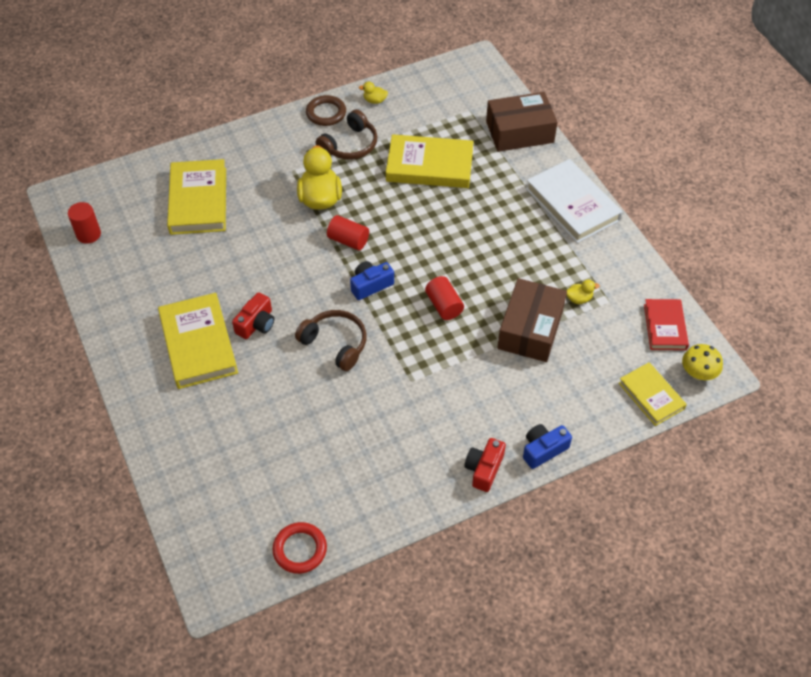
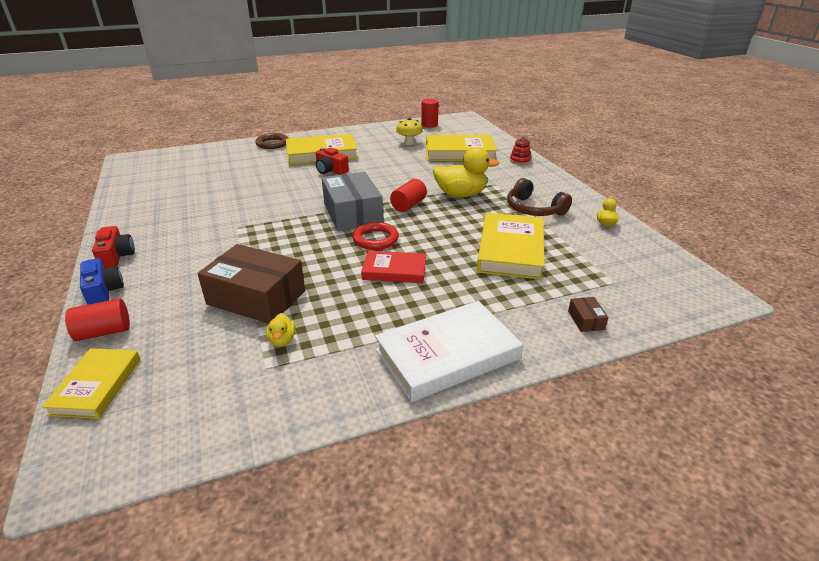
camera: 95 degrees right, 20 degrees down
(225, 147) = (520, 160): none -> red stacking toy
(300, 549) = (128, 182): red ring -> red ring (375, 239)
(326, 113) = (576, 199): brown ring -> brown ring (272, 144)
(335, 343) = (296, 197): brown headphones -> none
(370, 285) = (352, 213): blue camera -> grey box
(444, 305) = (313, 247): red cylinder -> red cylinder (104, 332)
(484, 469) = (116, 256): red camera -> red camera turned 45 degrees clockwise
(519, 132) = (586, 320): brown box -> brown box, size x0.40
(651, 396) = (97, 386): yellow book -> yellow book turned 60 degrees counterclockwise
(665, 327) = (193, 421): red book -> red book (394, 270)
(698, 373) = (90, 446): yellow mushroom -> yellow mushroom (409, 143)

